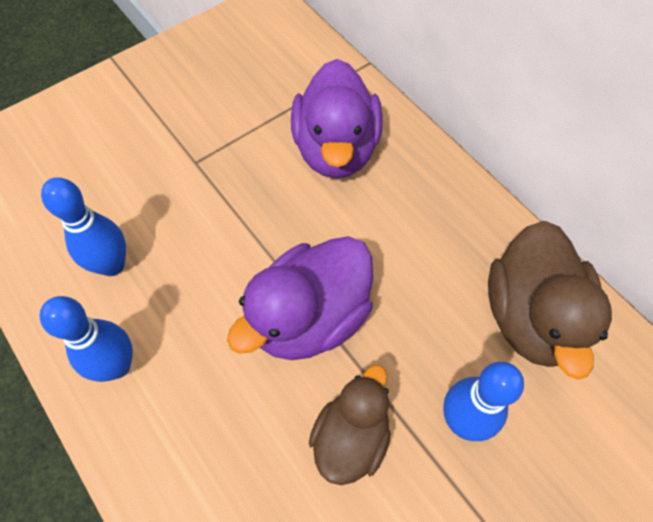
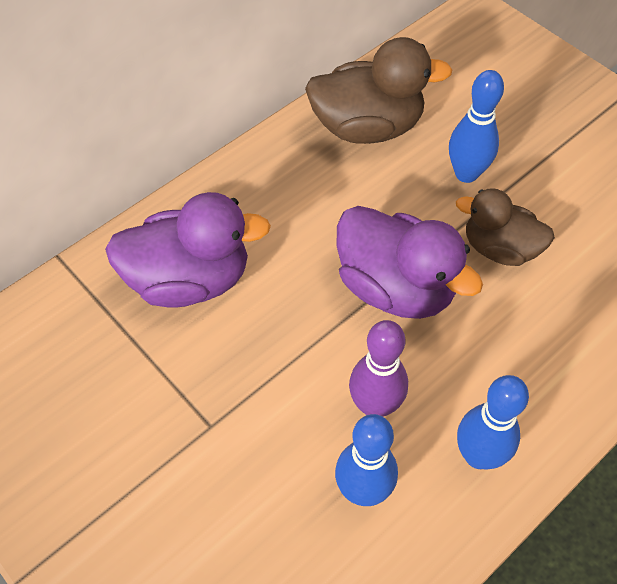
camera: 95 degrees left, 5 degrees down
(186, 283) = (375, 406): none -> purple bowling pin

